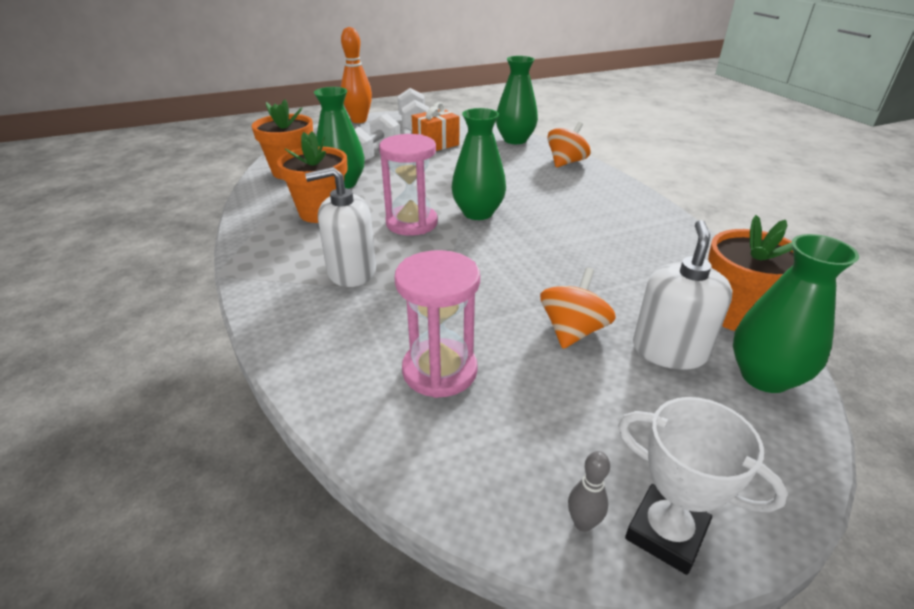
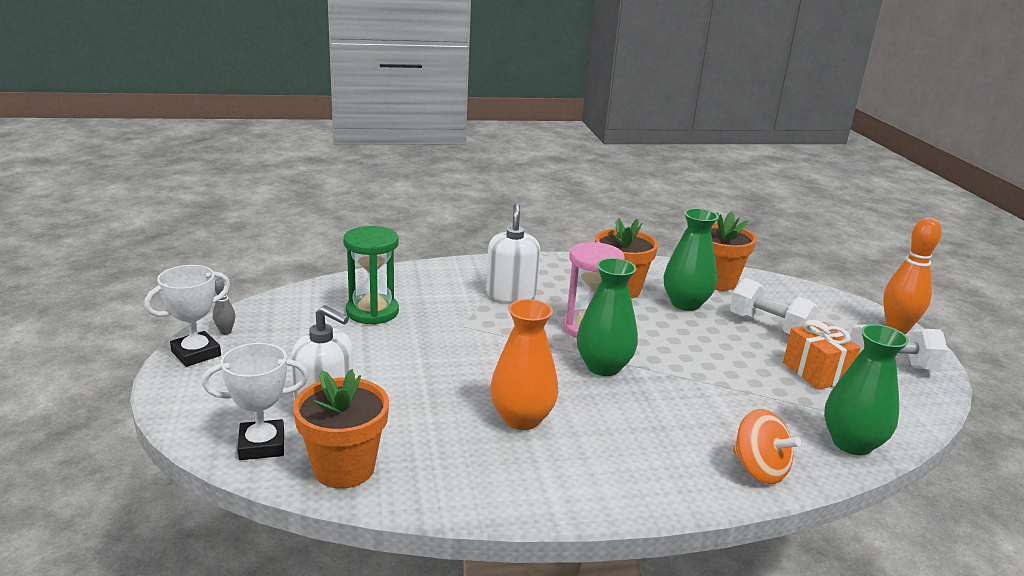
camera: 100 degrees right, 10 degrees down
(439, 371) = (372, 312): pink hourglass -> green hourglass
(572, 331) = (379, 371): orange spinning top -> none
(584, 240) = (521, 418): none -> orange vase
(764, 377) = (262, 445): green vase -> white trophy

